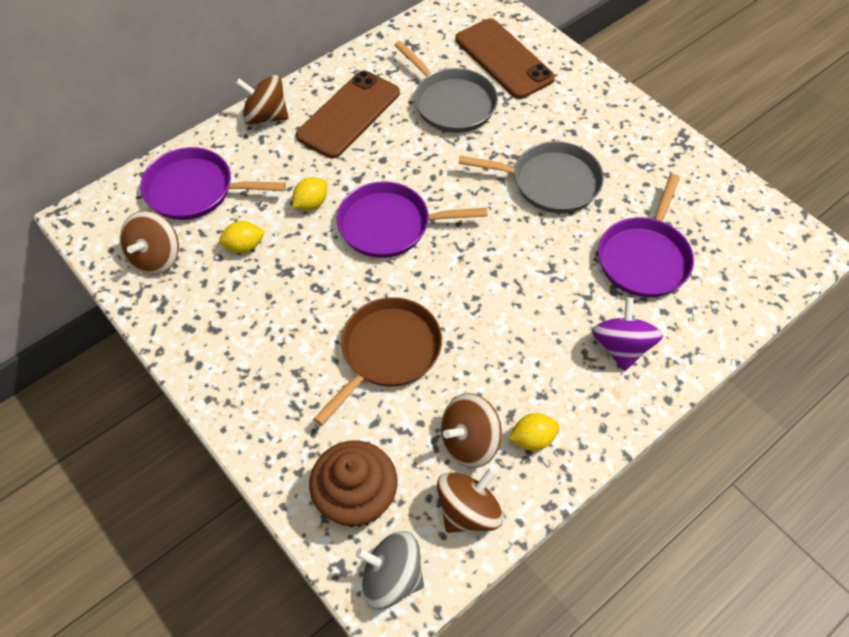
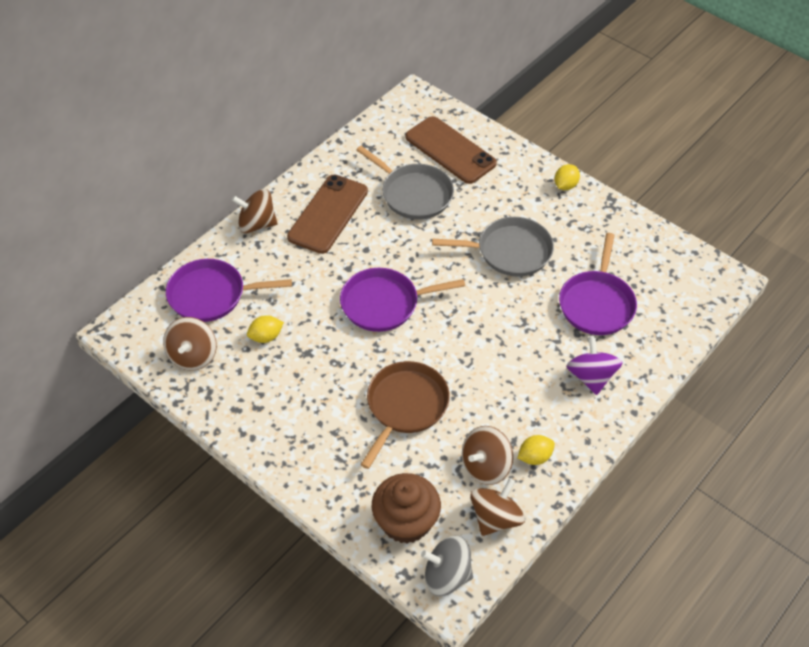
camera: 10 degrees left, 5 degrees down
(311, 203) = (314, 294): yellow lemon -> yellow lemon (565, 185)

